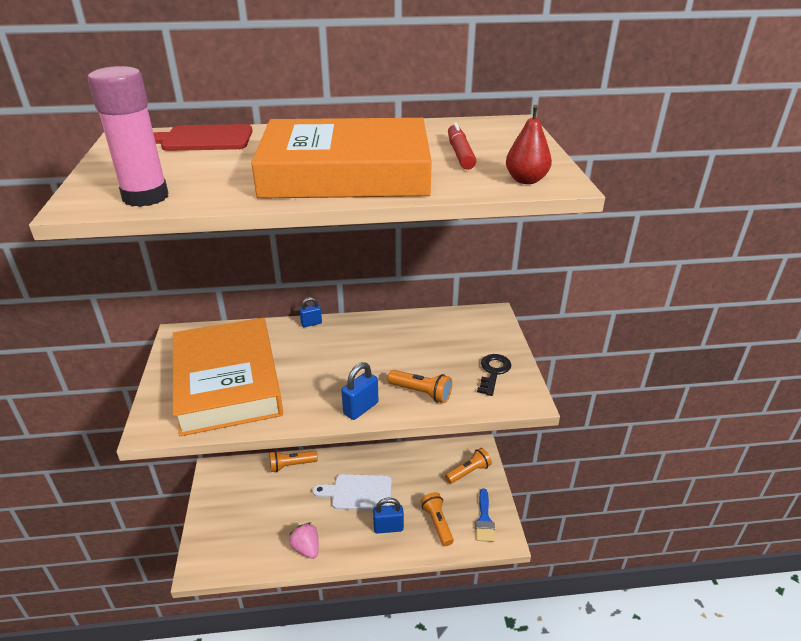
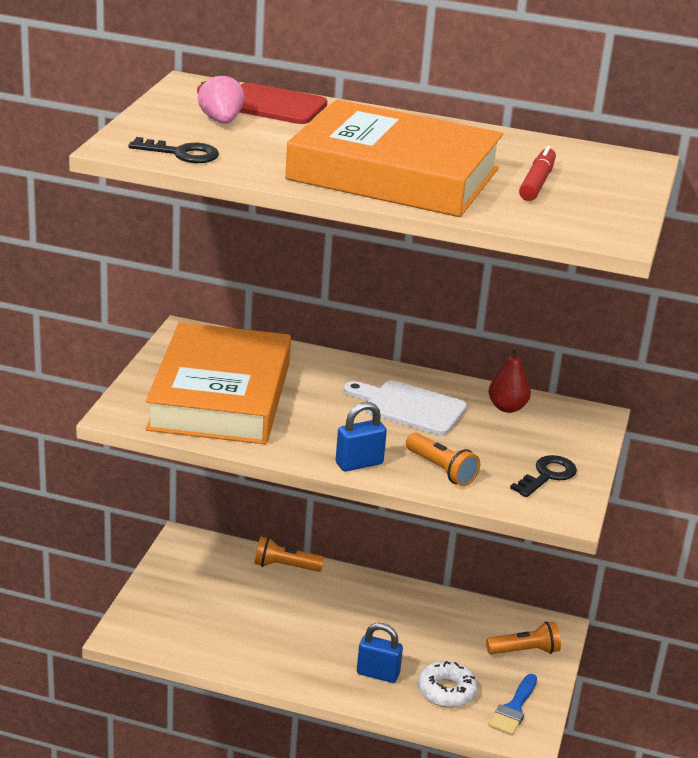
camera: 20 degrees right, 5 degrees down
(145, 197) = (181, 153): pink glue stick -> black key
(306, 548) = (261, 659): pink strawberry -> pink strawberry (221, 121)
(311, 323) = (351, 362): blue padlock -> none
(358, 492) = (358, 624): white cutting board -> white cutting board (409, 407)
(437, 523) = (446, 691): orange flashlight -> white donut
(526, 180) = (580, 226): red pear -> red pear (507, 407)

